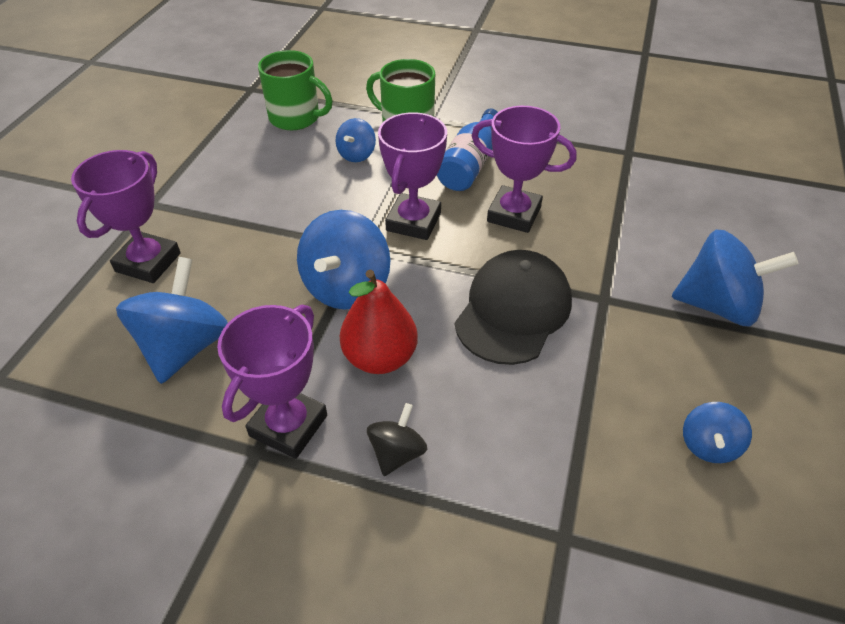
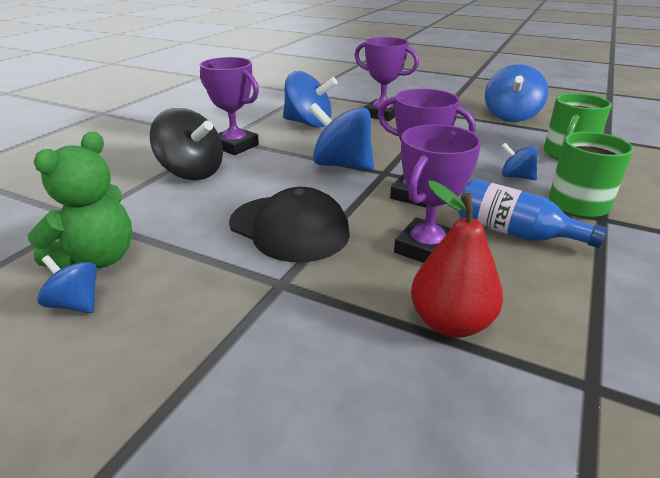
camera: 100 degrees right, 15 degrees down
(380, 357) = (269, 172): red pear -> red pear (450, 322)
(397, 453) = (192, 172): black spinning top -> black spinning top, size x1.86
(637, 466) = (97, 259): none -> green teddy bear
(718, 305) = (230, 377): blue spinning top -> blue spinning top (510, 117)

